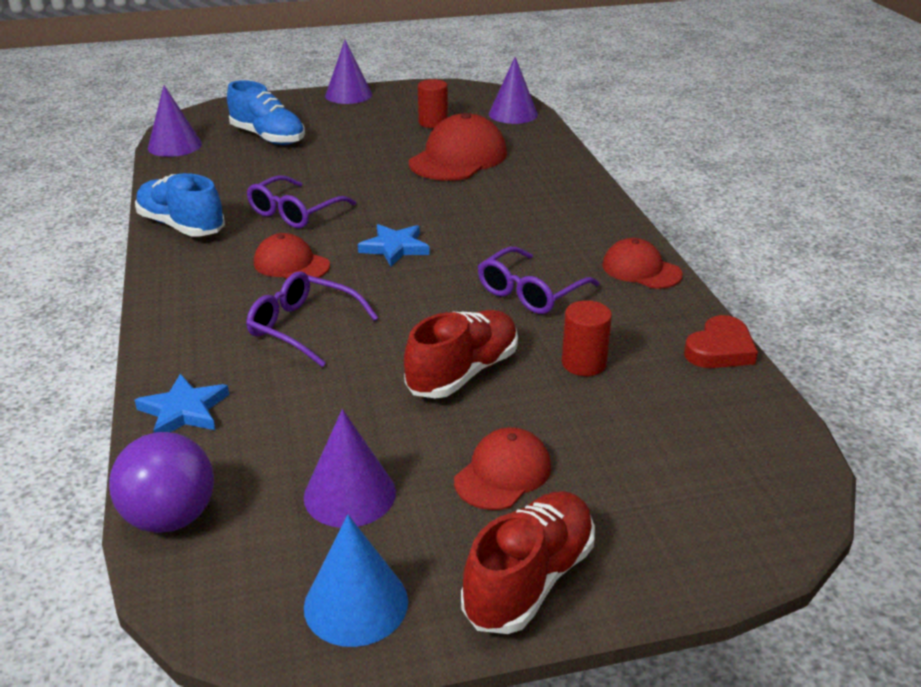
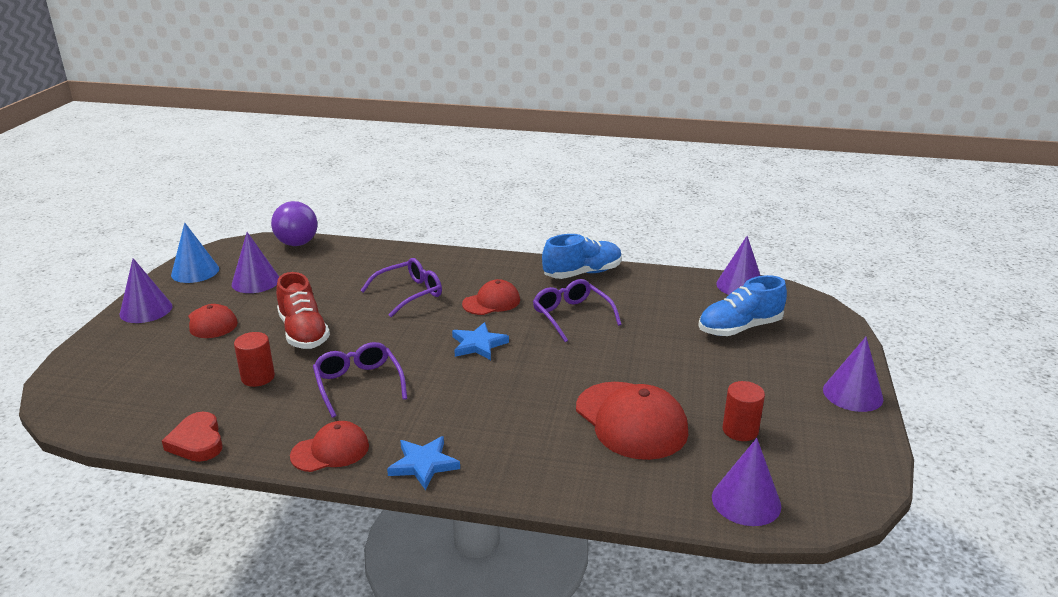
camera: 115 degrees right, 5 degrees down
(184, 411) = (369, 253): blue star -> blue star (423, 464)
(529, 580) = (146, 310): red shoe -> purple cone

